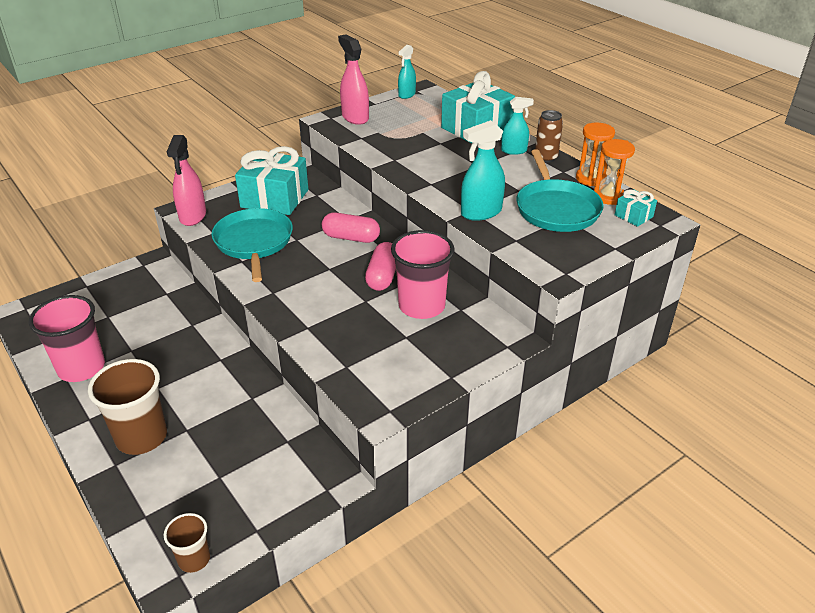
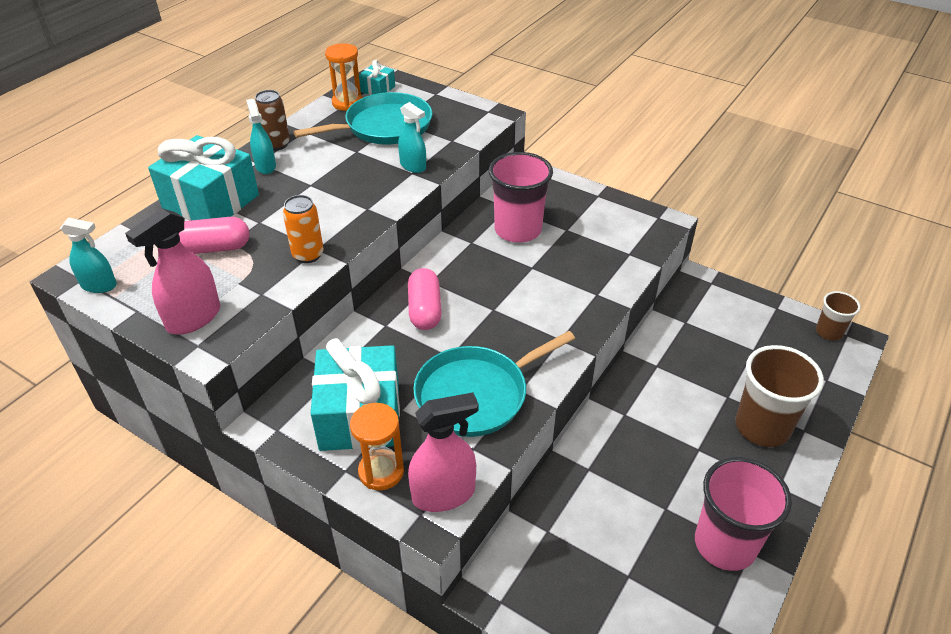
camera: 110 degrees left, 5 degrees up
(383, 276) = (485, 266): pink capsule -> pink capsule (212, 248)
(389, 155) = (308, 255): none -> orange can
(481, 212) = (413, 166): turquoise spray bottle -> turquoise spray bottle, size x0.65
(590, 178) = (315, 115): orange hourglass -> orange hourglass (381, 471)

